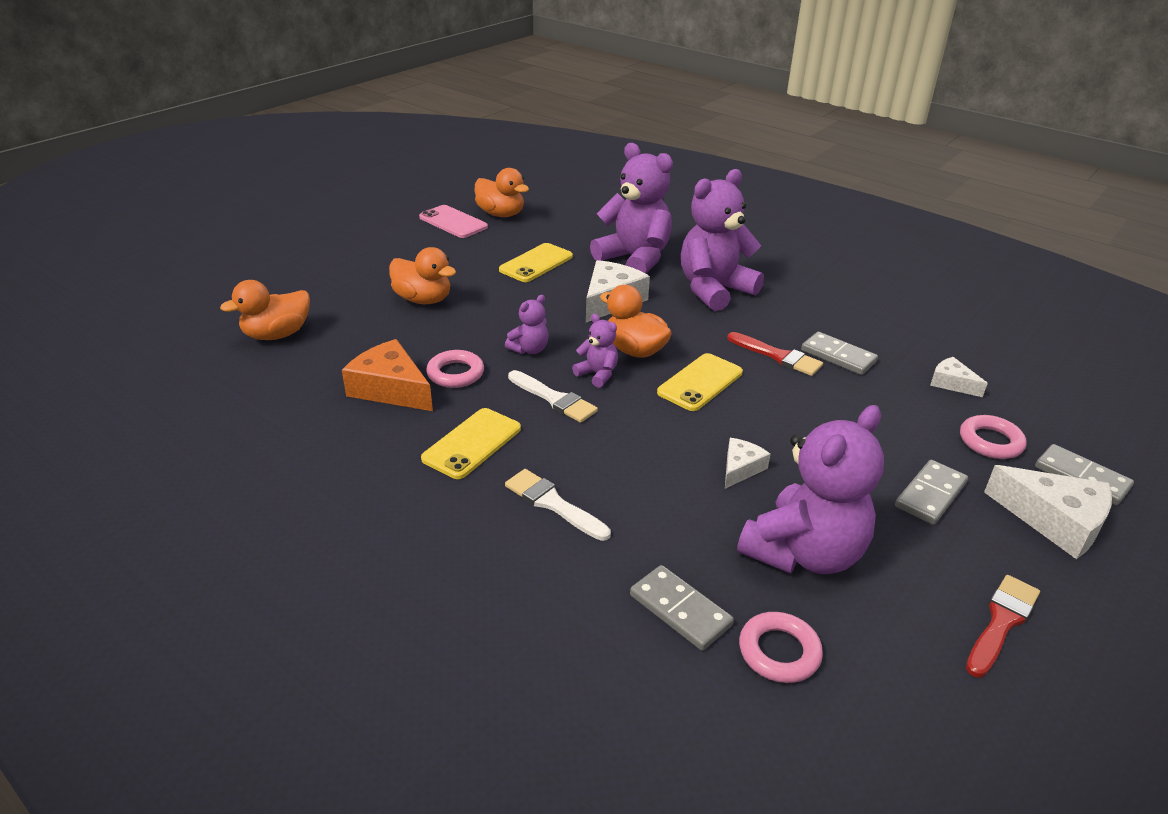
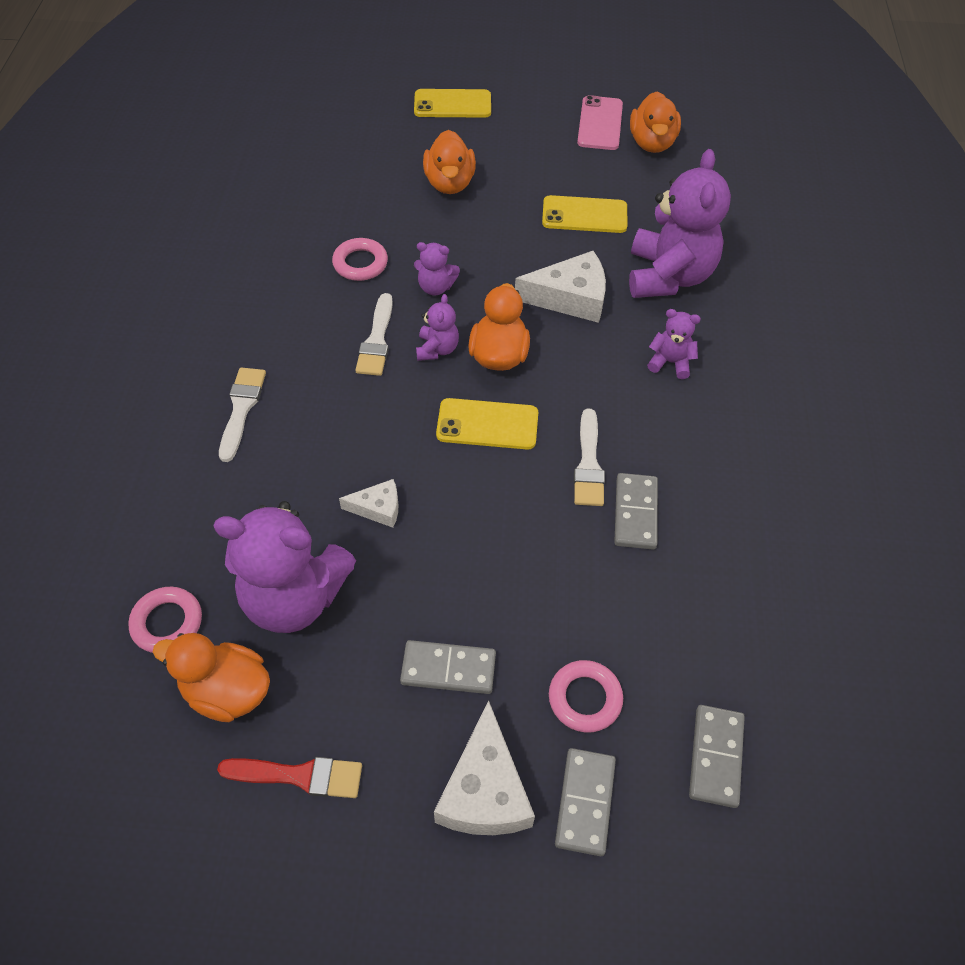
camera: 55 degrees right, 20 degrees up
(277, 335) = (323, 139): orange duck -> orange duck (227, 691)
(390, 389) = (308, 240): orange cheese -> none
(472, 443) = (278, 324): yellow phone -> yellow phone (452, 104)
(680, 610) = (174, 541): grey domino -> grey domino (715, 757)
(714, 290) = (670, 362): purple teddy bear -> purple teddy bear, size x0.46
(778, 356) = (588, 464): red brush -> white brush
(951, 383) = (673, 632): white cheese -> none

